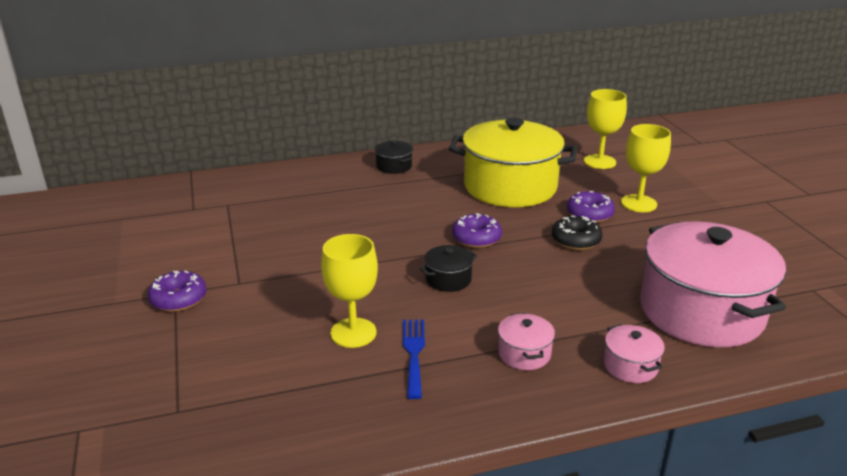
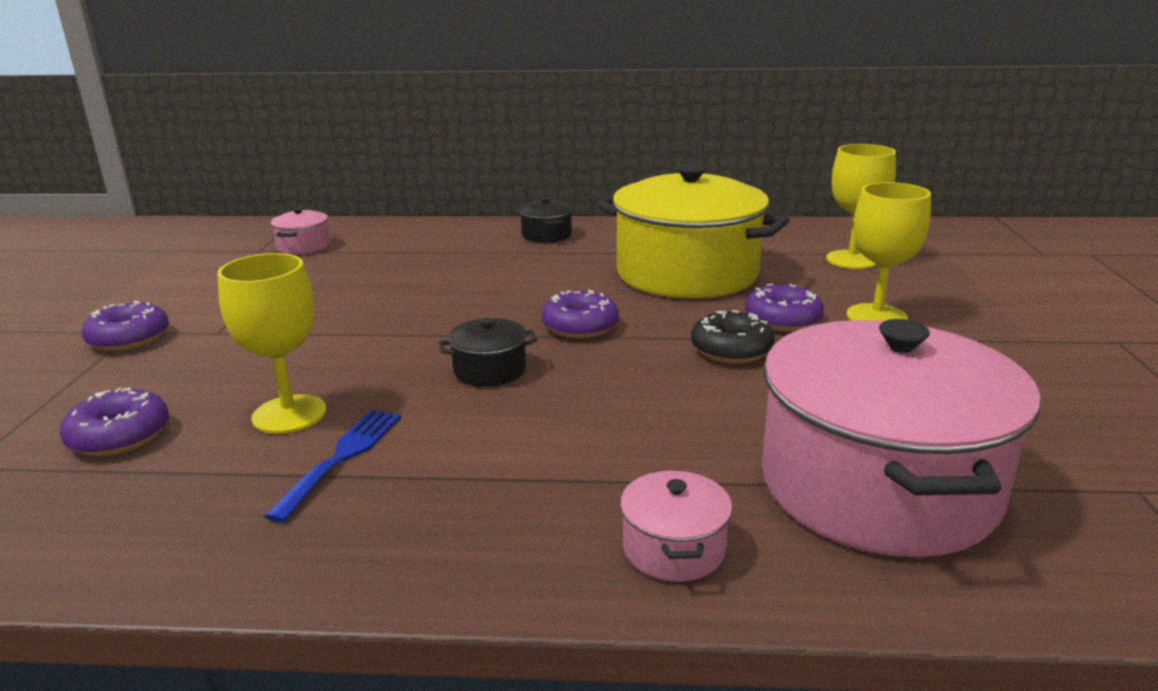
camera: 20 degrees right, 5 degrees down
(258, 369) = (120, 436): none -> purple donut
(524, 353) = (507, 491): pink pot -> pink pot (304, 246)

